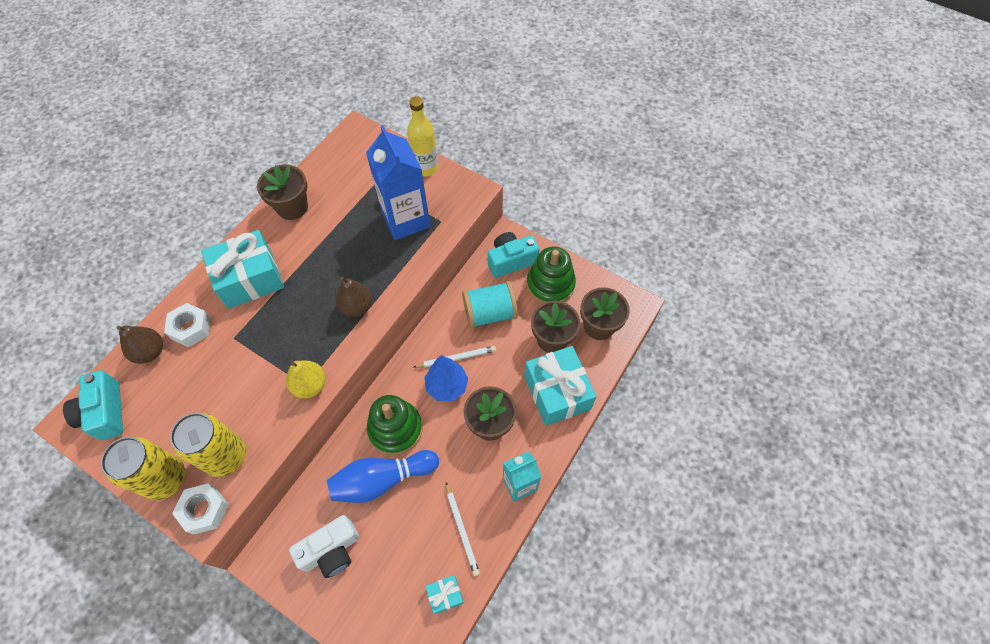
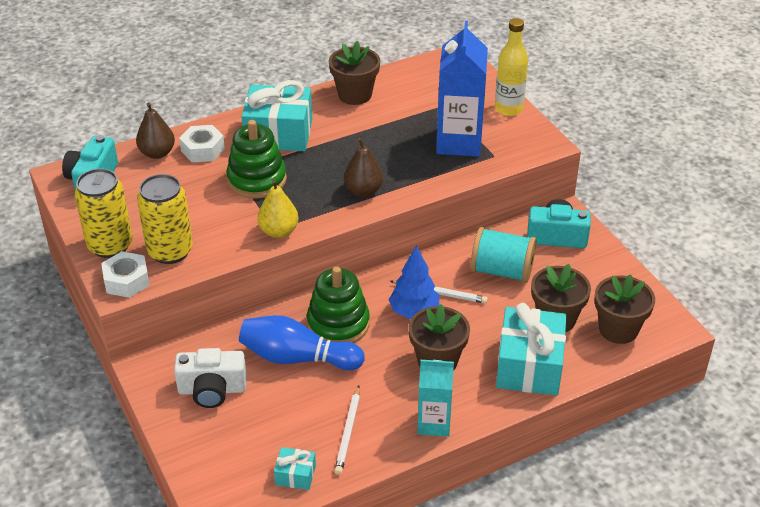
camera: 30 degrees right, 20 degrees down
(550, 284) = (587, 272): green stacking toy -> green stacking toy (257, 180)

